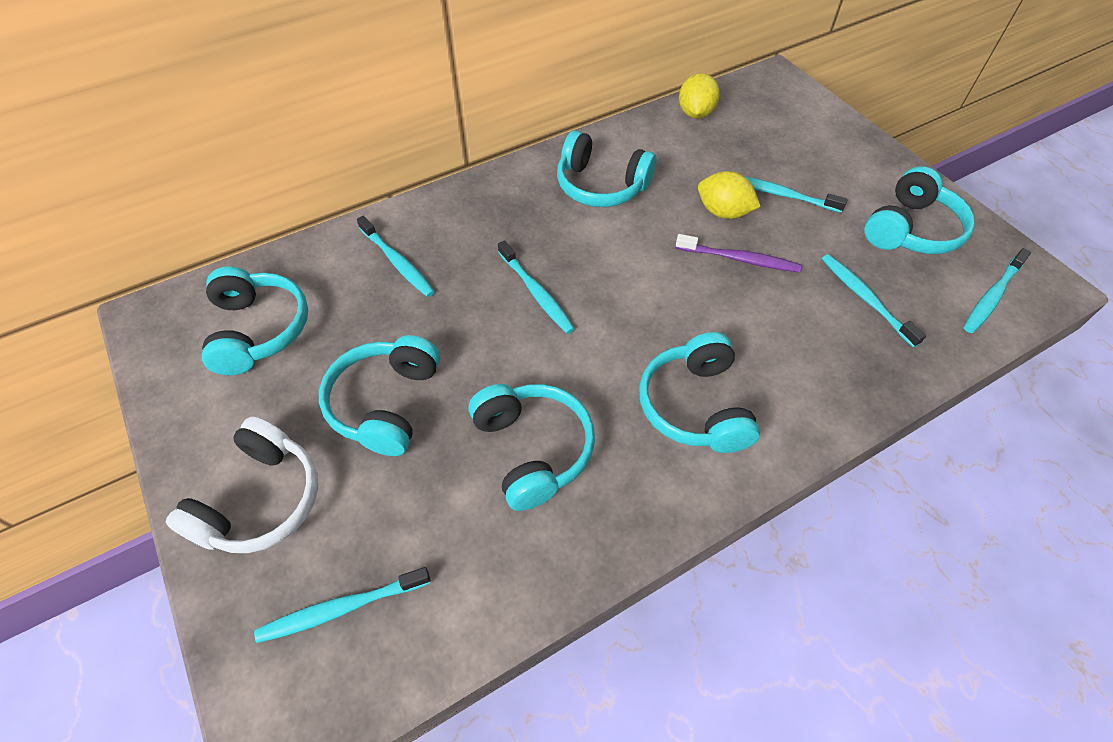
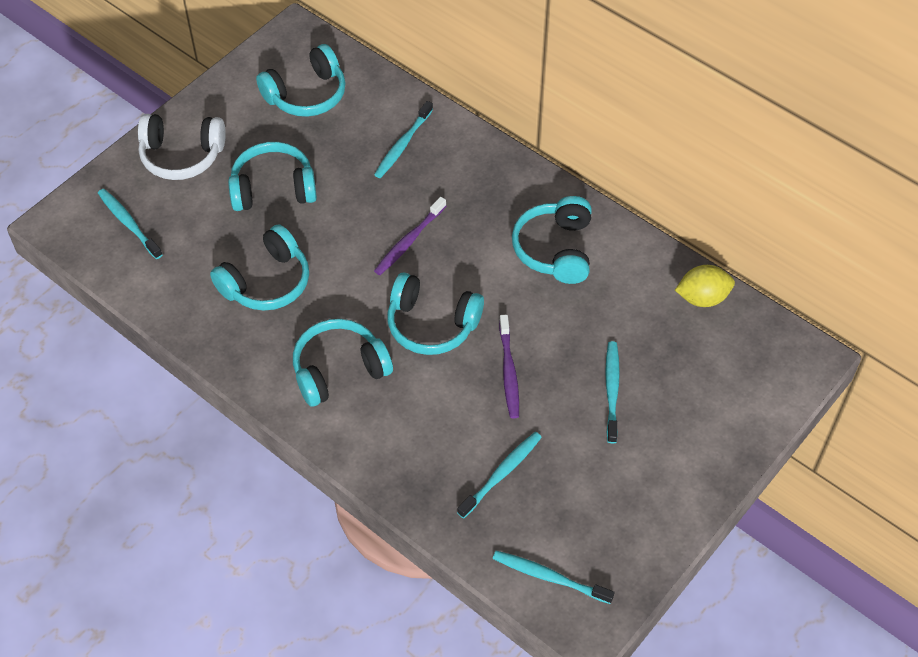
camera: 70 degrees right, 0 degrees up
(536, 293) = (409, 241): turquoise toothbrush -> purple toothbrush
(723, 212) = (564, 348): yellow lemon -> none
(910, 229) = (612, 504): turquoise headphones -> turquoise headphones (432, 324)

